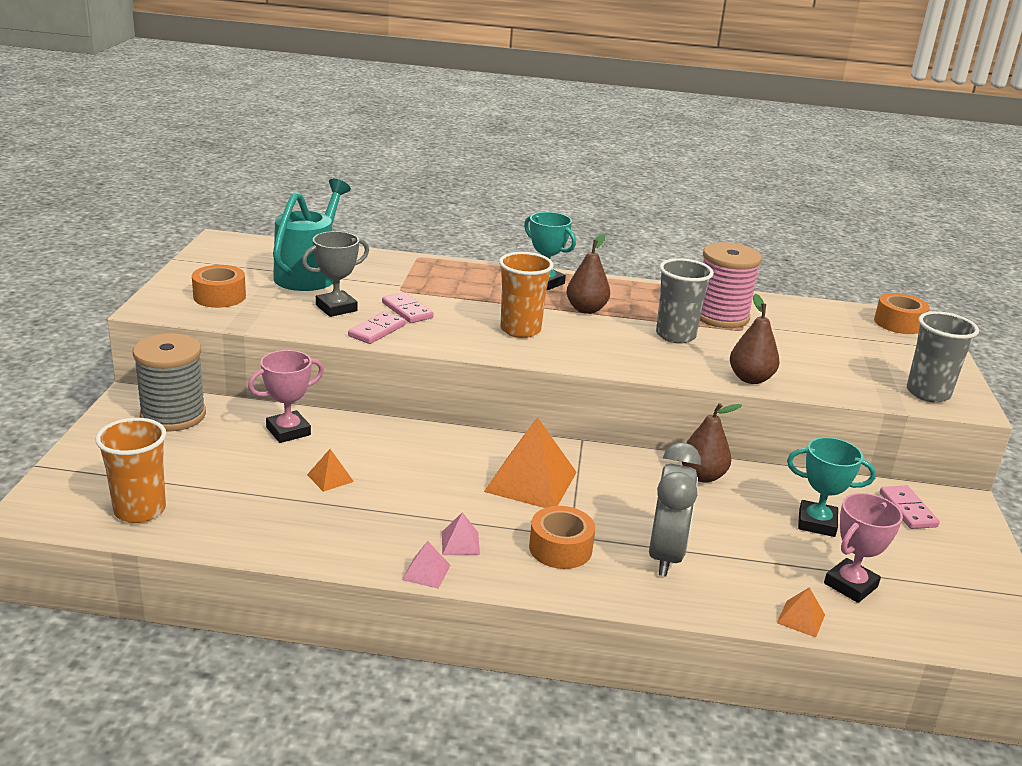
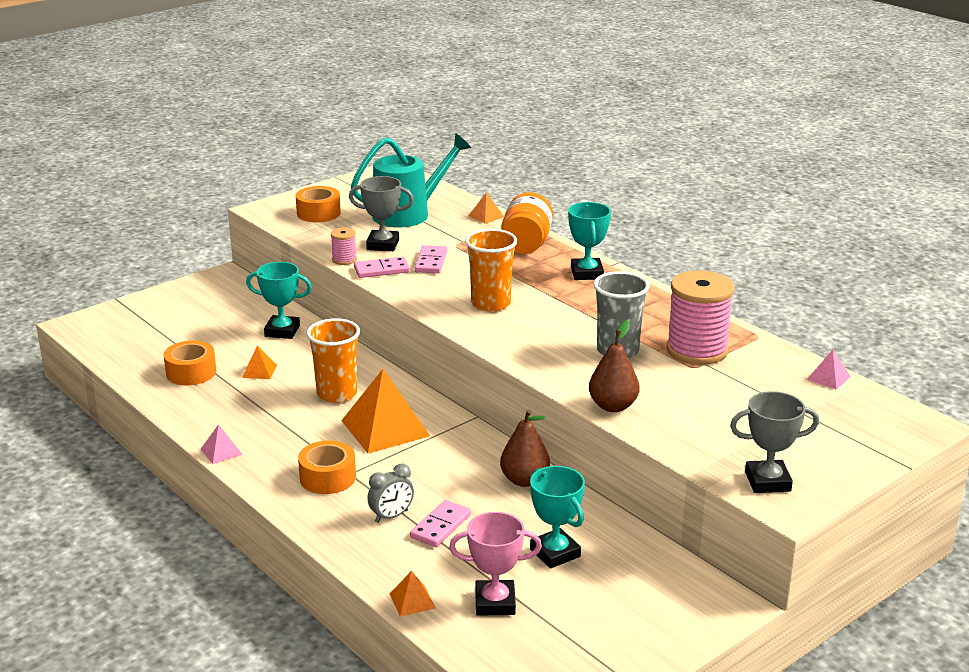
camera: 45 degrees right, 0 degrees up
(140, 510) = (127, 346): orange cup -> orange cup (337, 394)
(173, 415) = (230, 295): grey spool -> none
(288, 431) = (282, 331): pink trophy -> turquoise trophy
(325, 332) = (344, 259): none -> pink spool
(382, 258) = (486, 216): none -> orange pyramid
(458, 273) = (526, 244): none -> orange jar
(460, 543) = (270, 444): pink pyramid -> pink pyramid (828, 378)
(586, 309) = (579, 305): brown pear -> none
(665, 555) = (391, 516): grey clock -> grey clock, size x0.53
(898, 323) = (884, 418): orange tape -> orange tape (191, 372)
(907, 510) = (660, 583): pink domino -> pink domino (440, 526)
(928, 393) = (767, 481): grey cup -> grey trophy

